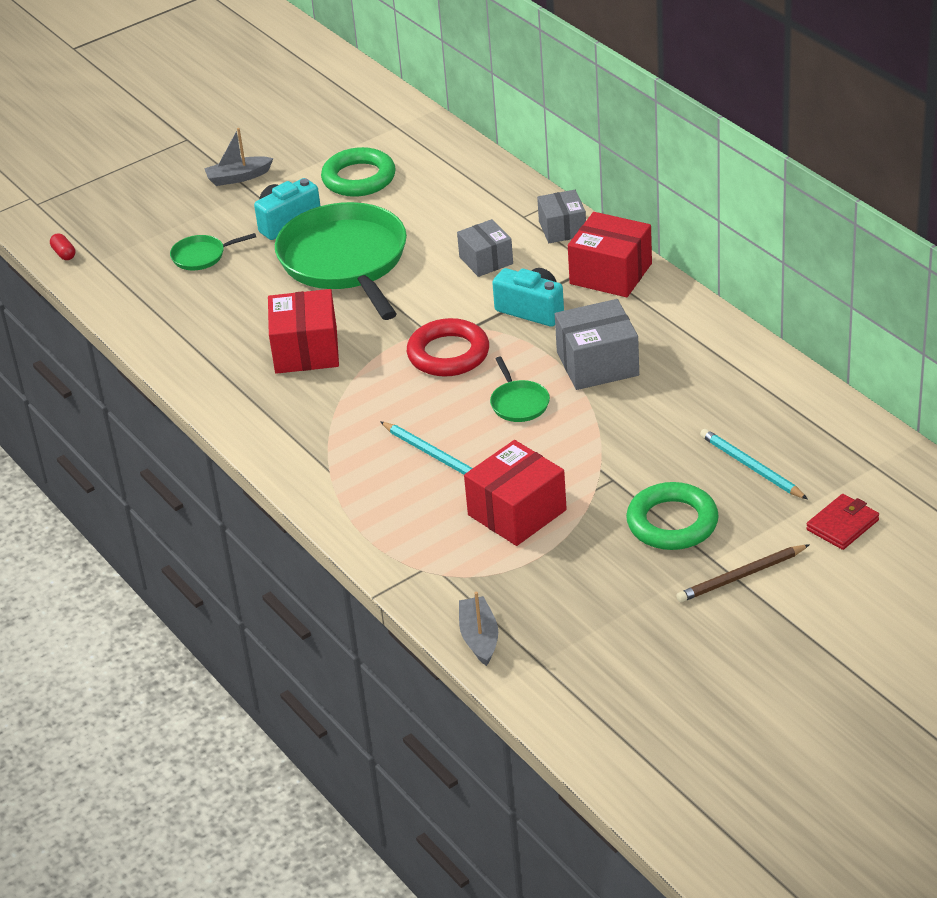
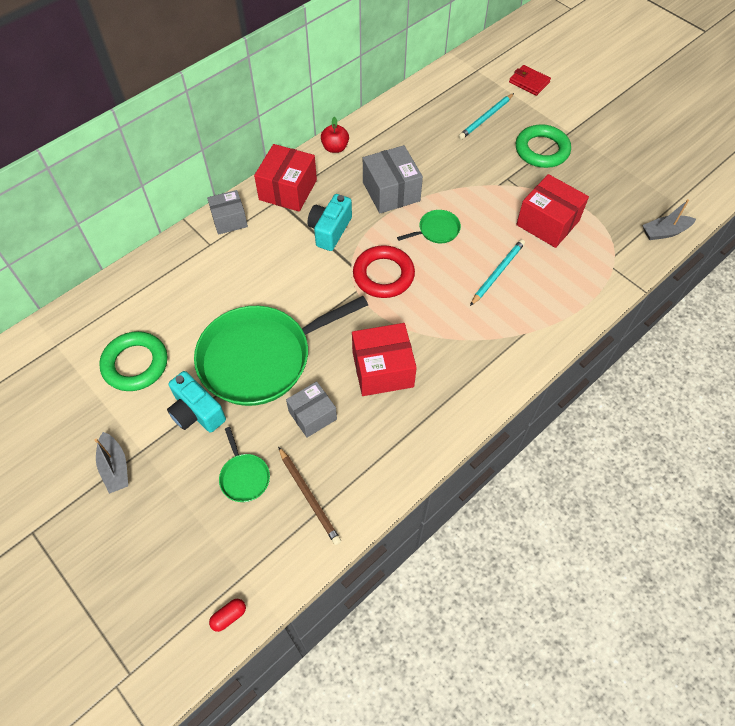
camera: 100 degrees left, 20 degrees up
(486, 260) = (266, 263): grey box -> grey box (312, 415)
(690, 313) = (335, 148): none -> red apple
(741, 576) = (580, 121): brown pencil -> brown pencil (309, 497)

